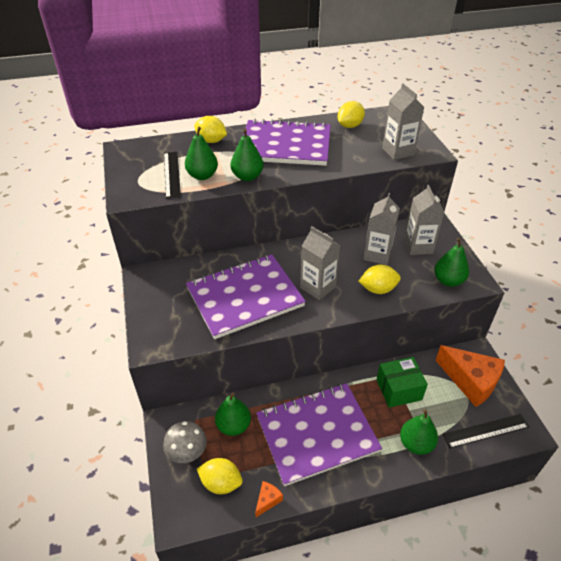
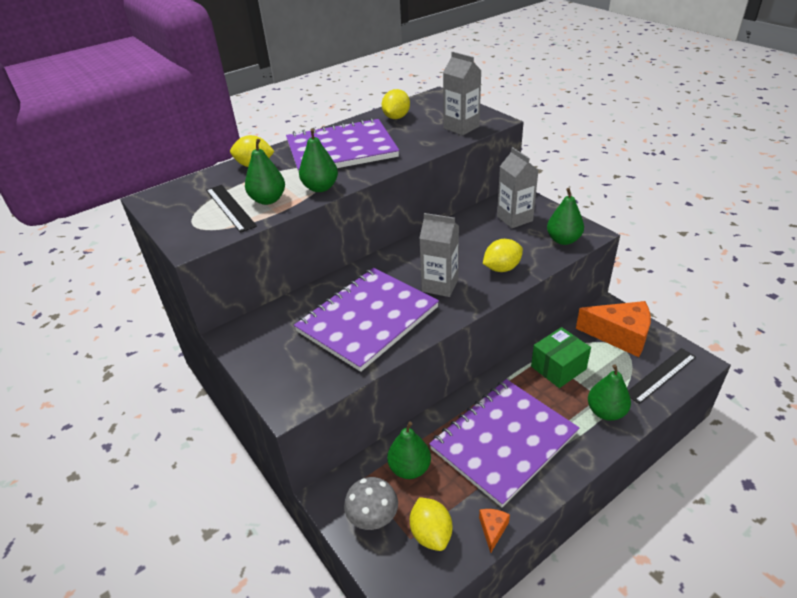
camera: 20 degrees left, 5 degrees down
(221, 483) = (431, 534): yellow lemon -> yellow lemon turned 75 degrees clockwise
(377, 255) = (480, 237): grey carton -> none

